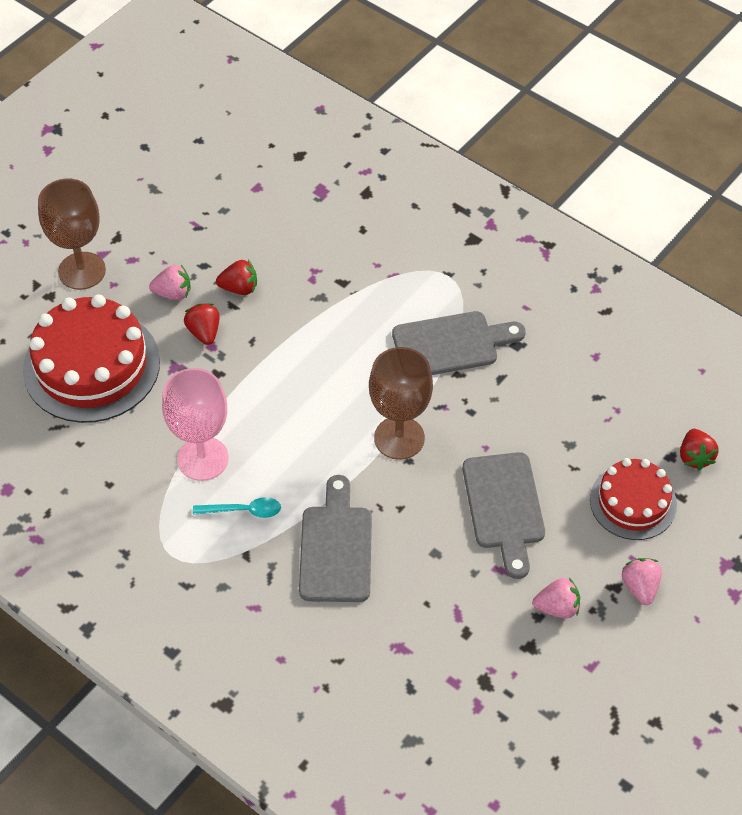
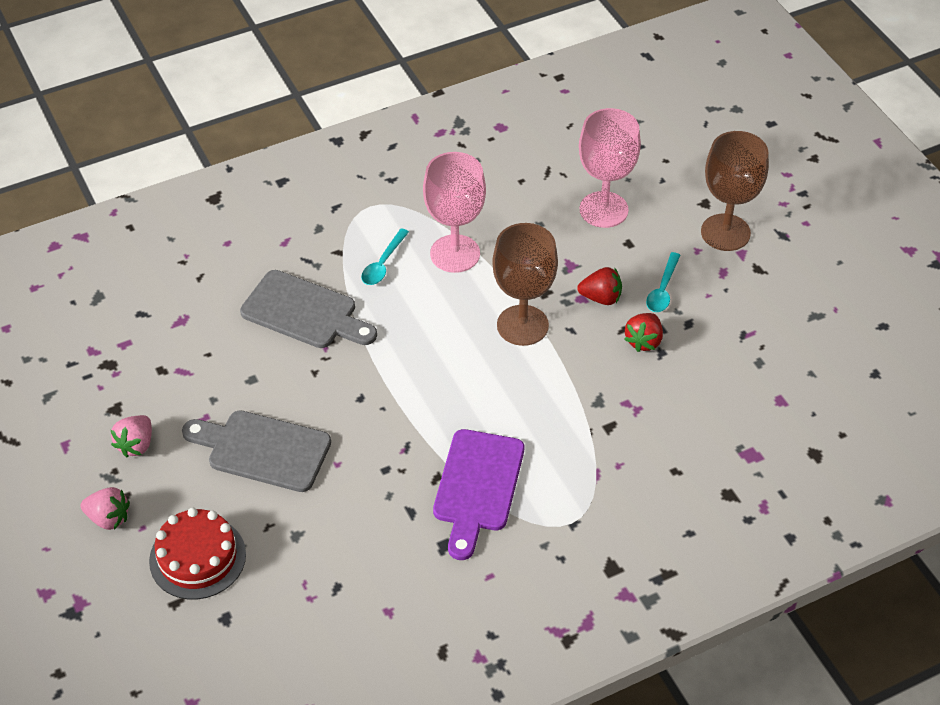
camera: 115 degrees right, 5 degrees down
(91, 366) = (603, 210): red cake -> pink goblet
(173, 293) = (662, 289): pink strawberry -> turquoise spoon
(399, 438) = (390, 400): brown goblet -> brown goblet (522, 325)
(451, 344) = (477, 486): grey cutting board -> purple cutting board
(695, 457) = (210, 640): red strawberry -> none

